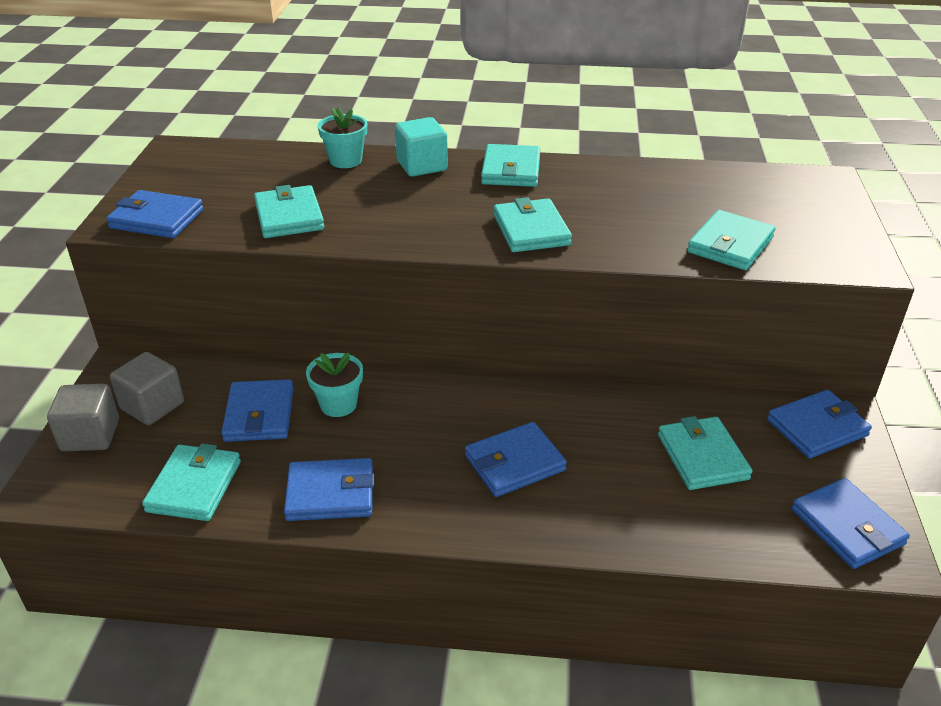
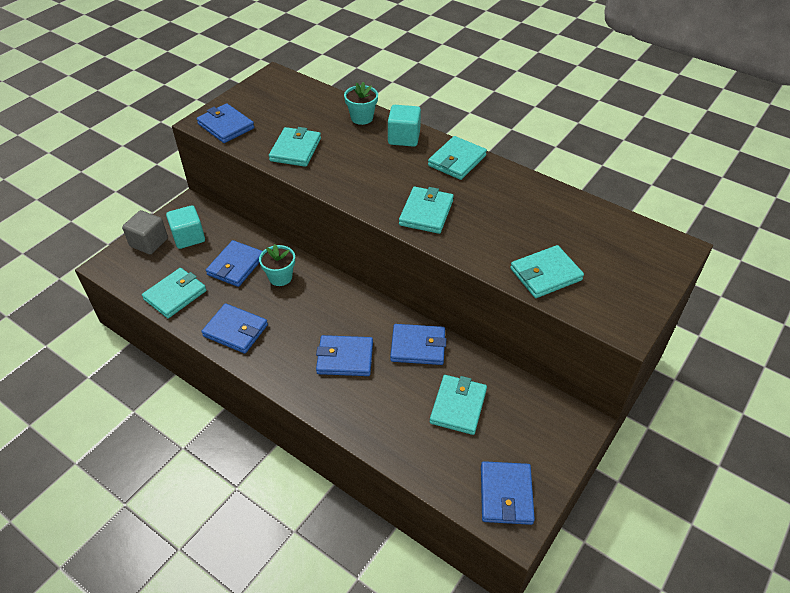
camera: 30 degrees right, 10 degrees up
(152, 406) = (188, 237): grey cube -> turquoise cube
(817, 428) = (552, 422): blue wallet -> blue wallet (418, 346)

